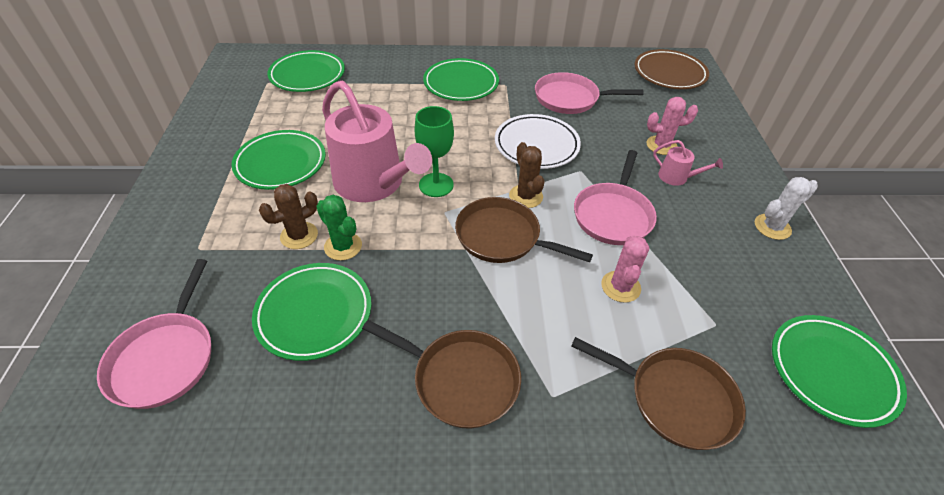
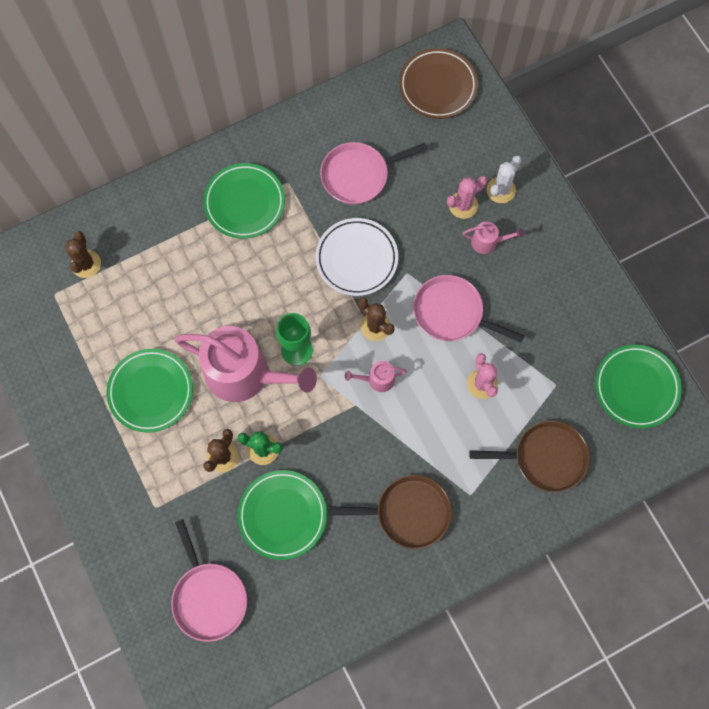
camera: 25 degrees left, 25 degrees up
(307, 75) = (86, 264): green plate -> brown cactus
(502, 237) = (377, 379): brown pan -> pink watering can
(613, 215) = (452, 313): pink pan -> pink pan turned 120 degrees clockwise
(772, 227) = (575, 265): white cactus -> white cactus (501, 190)

